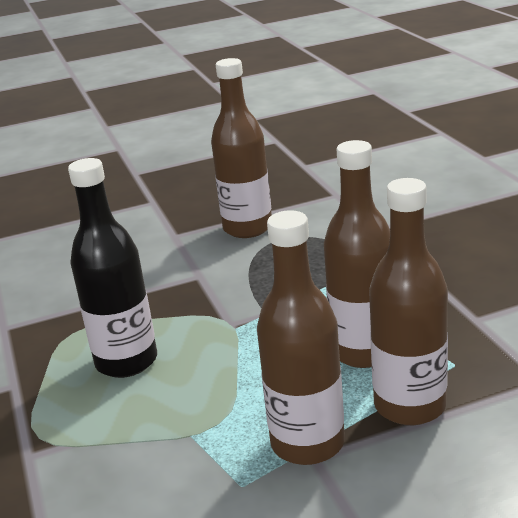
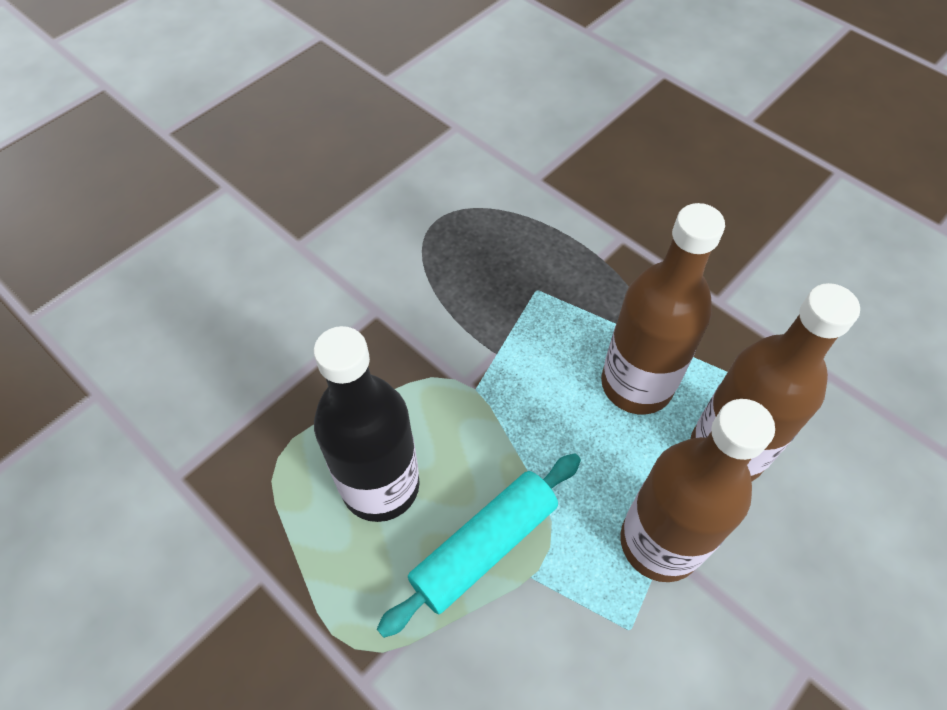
camera: 30 degrees left, 30 degrees up
(170, 410) = (484, 546): none -> turquoise rolling pin
(247, 228) = (384, 210): brown bottle -> none

